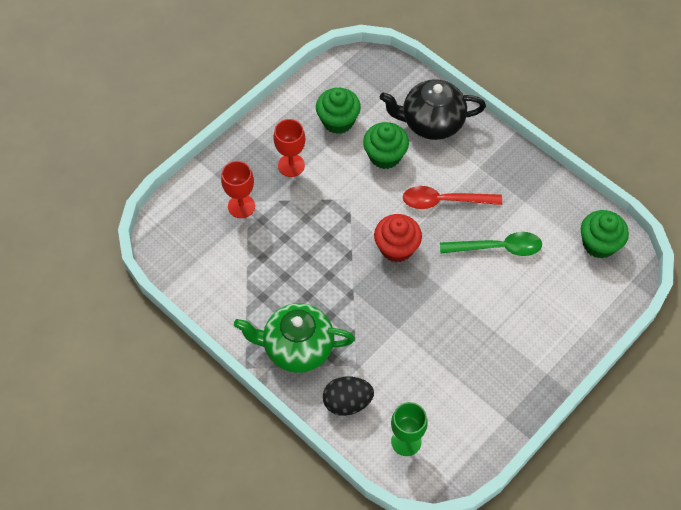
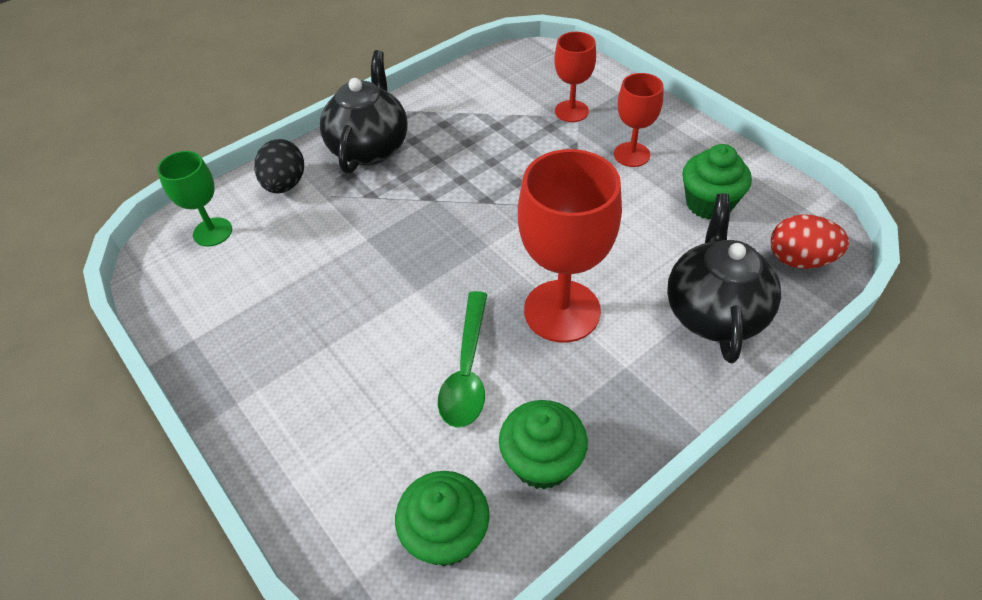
camera: 100 degrees right, 10 degrees down
(297, 348) = (370, 148): green teapot -> black teapot
(383, 78) = (799, 259): none -> red egg
(385, 156) = (647, 249): green cupcake -> green cupcake (542, 461)
(396, 248) = (488, 248): red cupcake -> none
(444, 201) = (562, 311): red spoon -> red goblet

